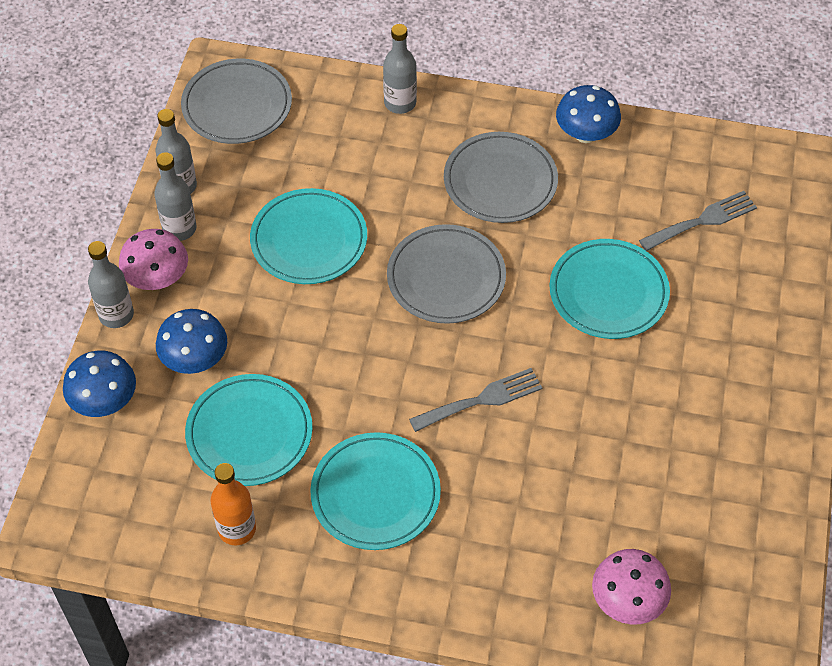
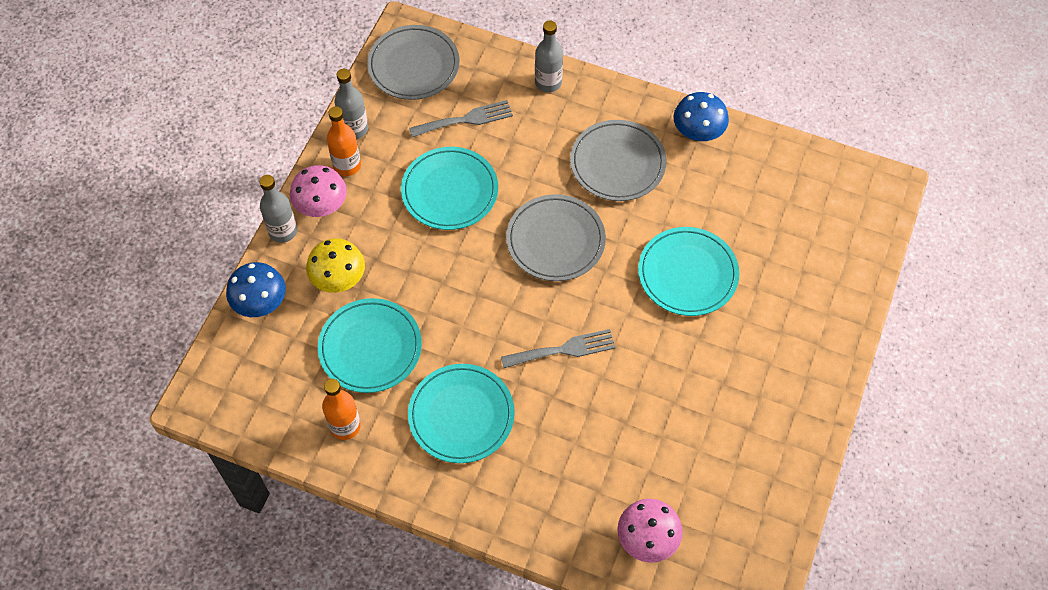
camera: 10 degrees right, 5 degrees up
(179, 228) = (347, 165): grey bottle -> orange bottle
(195, 359) = (338, 278): blue mushroom -> yellow mushroom
(703, 220) = (780, 223): grey fork -> grey fork (466, 119)

